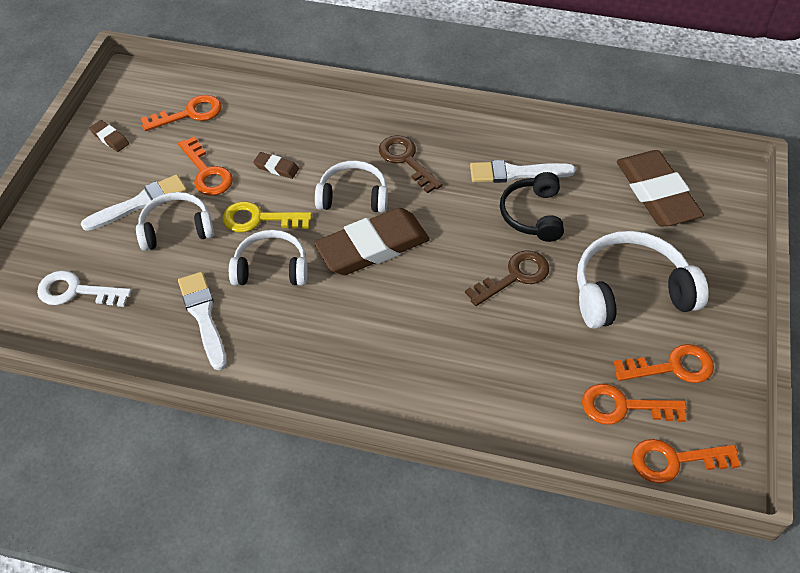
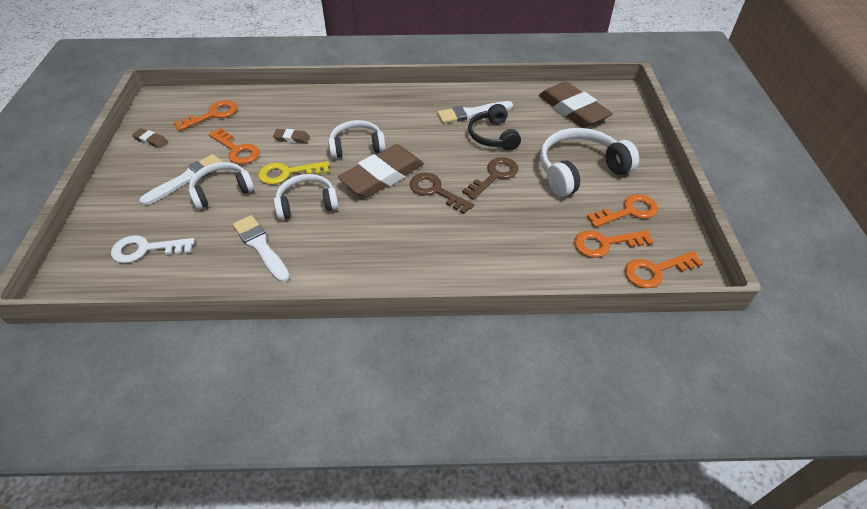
camera: 15 degrees left, 5 degrees down
(406, 160) = (389, 118): brown key -> brown key (435, 191)

